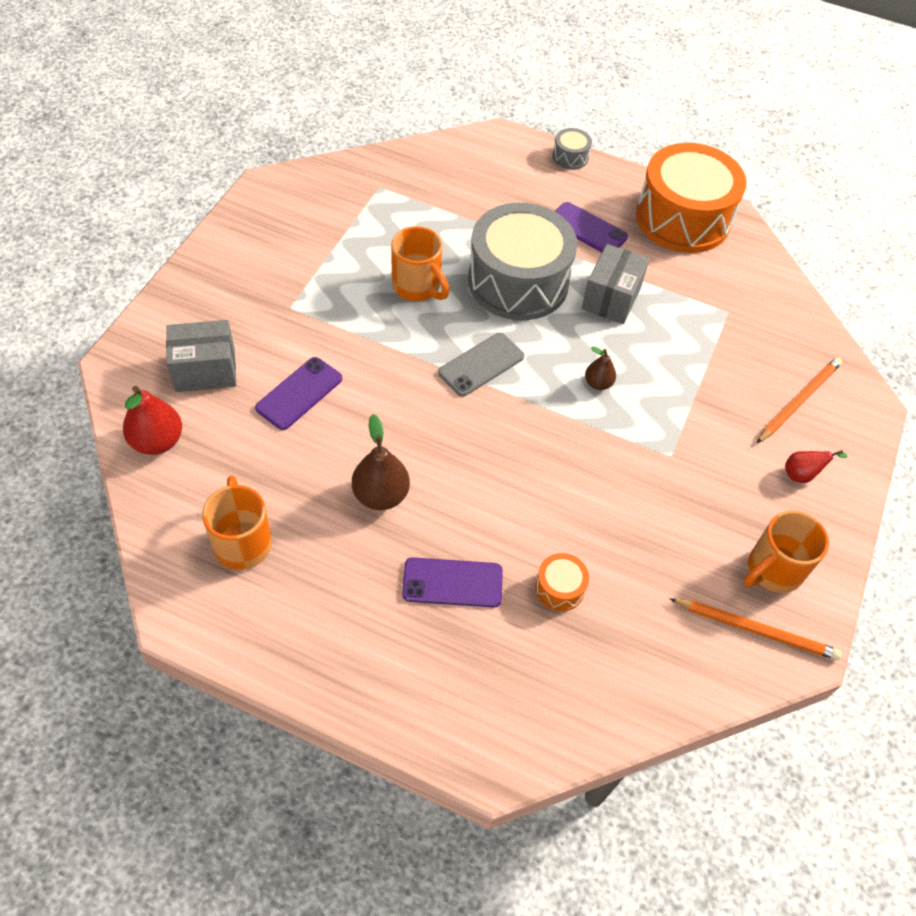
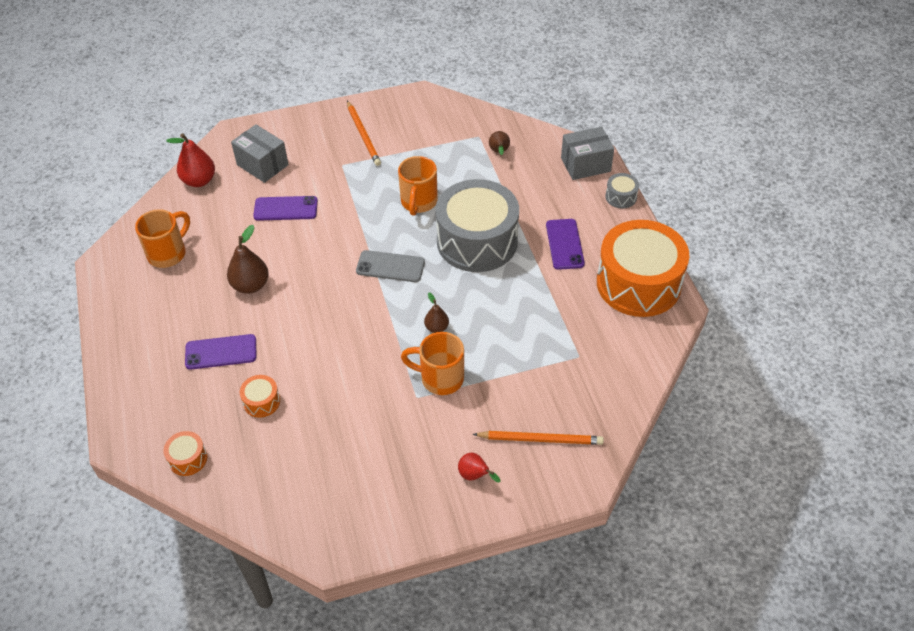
camera: 55 degrees right, 5 degrees down
(419, 188) = (499, 152): none -> brown pear
(452, 583) = (221, 352): purple phone -> purple phone turned 60 degrees counterclockwise
(578, 707) = (188, 459): none -> orange drum
(611, 298) = (517, 291): grey box -> grey box (585, 165)
(756, 630) = (320, 517): orange pencil -> orange pencil (363, 135)
(772, 570) = (376, 501): orange mug -> orange mug (440, 378)

